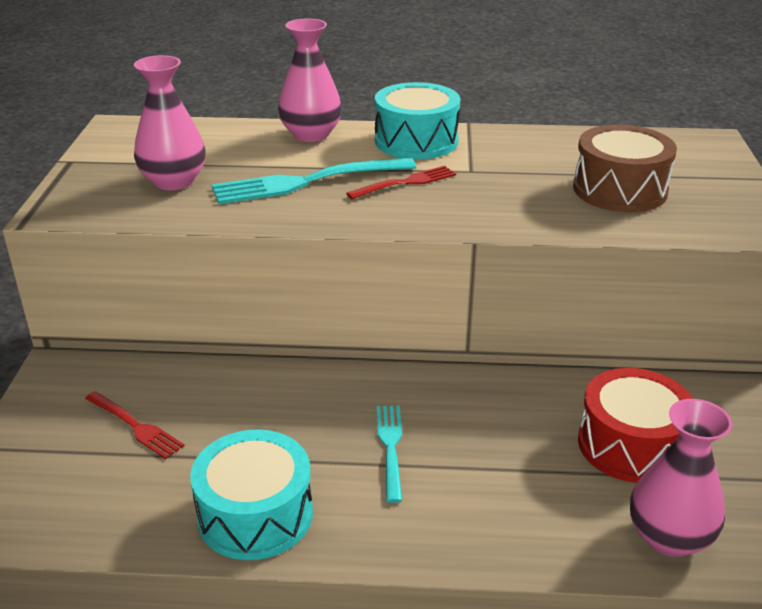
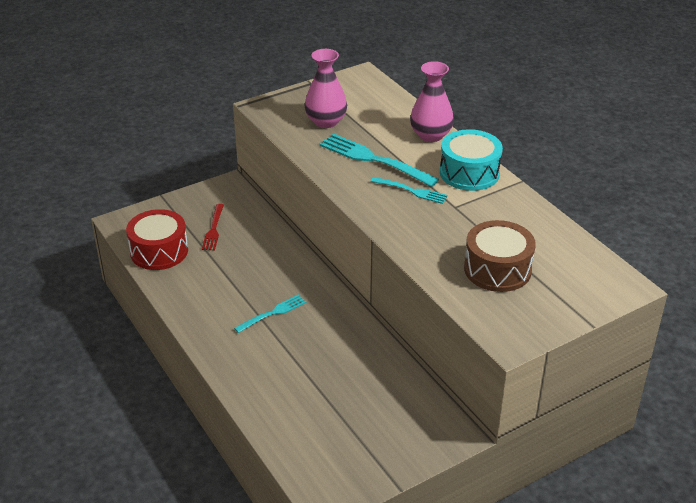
camera: 55 degrees right, 5 degrees up
(255, 514) = (192, 293): turquoise drum -> none
(406, 183) = (411, 191): red fork -> turquoise fork
(631, 445) = (356, 398): red drum -> red drum (159, 251)
(669, 537) = (294, 434): pink vase -> none

